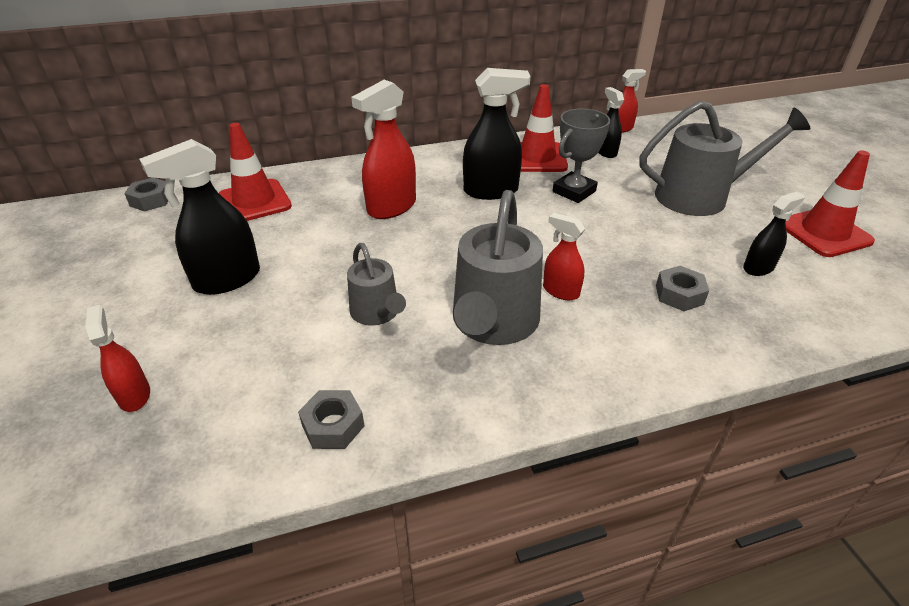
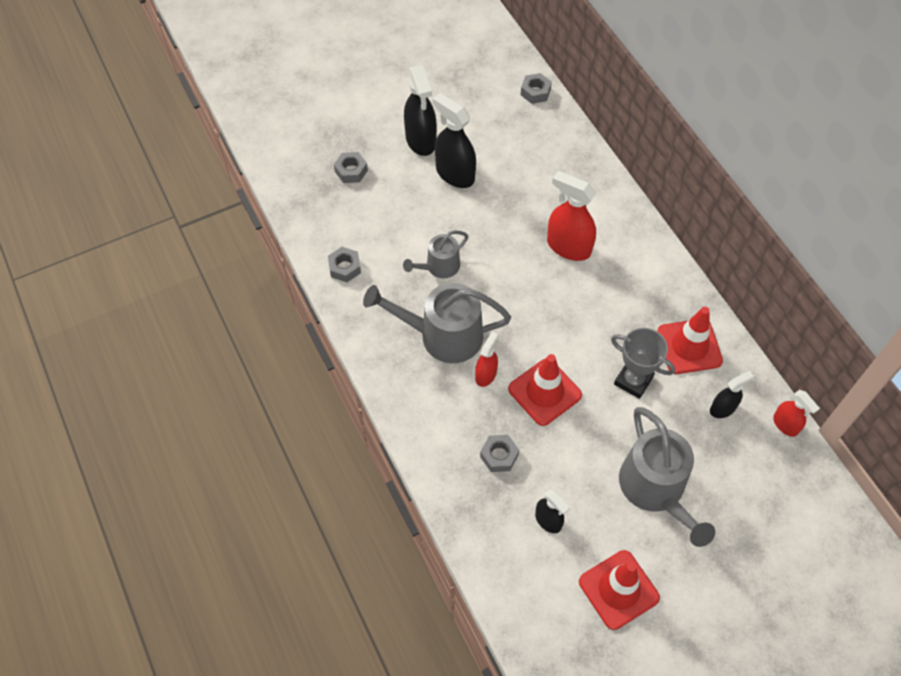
camera: 80 degrees right, 20 degrees up
(134, 395) = (351, 171): red spray bottle -> grey nut
(254, 201) = (551, 155): red traffic cone -> red traffic cone (544, 392)
(491, 191) = (615, 314): black spray bottle -> black spray bottle (421, 140)

